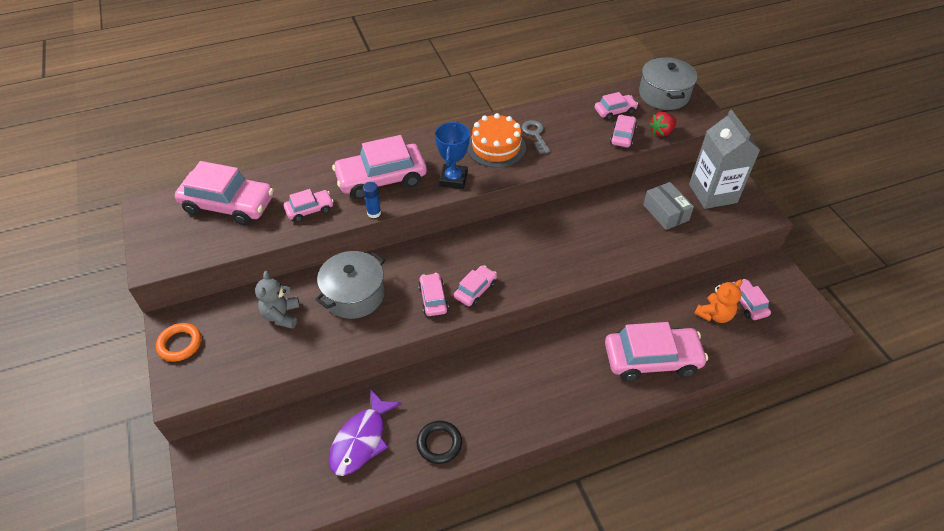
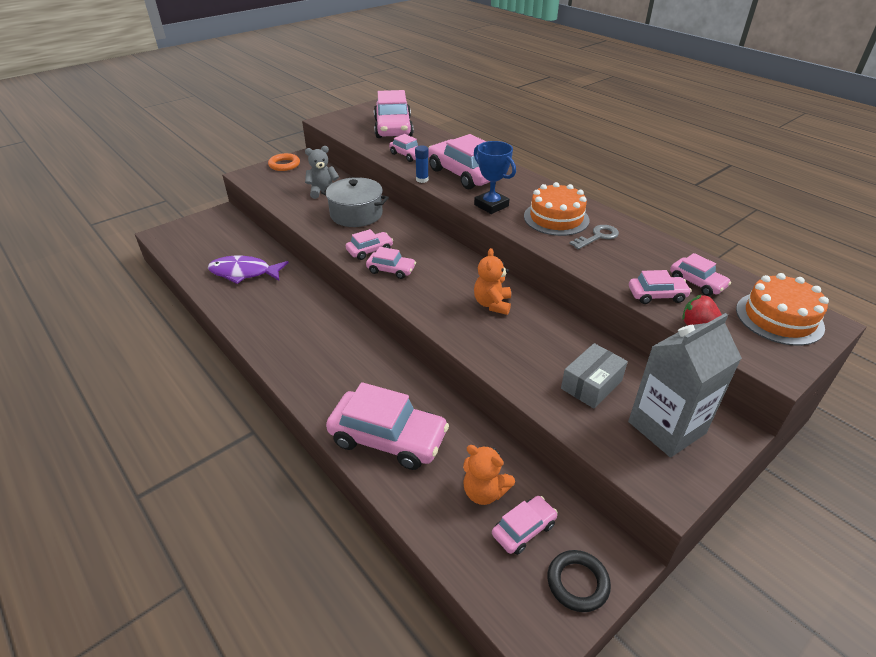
camera: 70 degrees right, 10 degrees down
(439, 444) = (248, 311): black ring -> black ring (577, 583)
(453, 179) = (491, 205): blue trophy -> blue trophy turned 60 degrees clockwise
(556, 235) = (492, 304): none -> orange teddy bear
(651, 359) = (388, 438): pink car -> pink car turned 45 degrees counterclockwise
(664, 95) = (779, 318): grey pot -> orange cake

